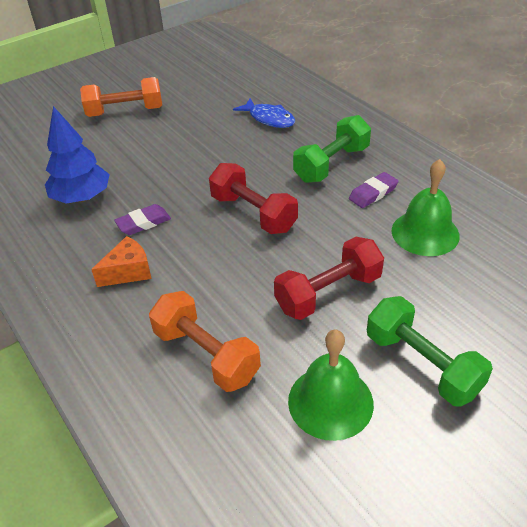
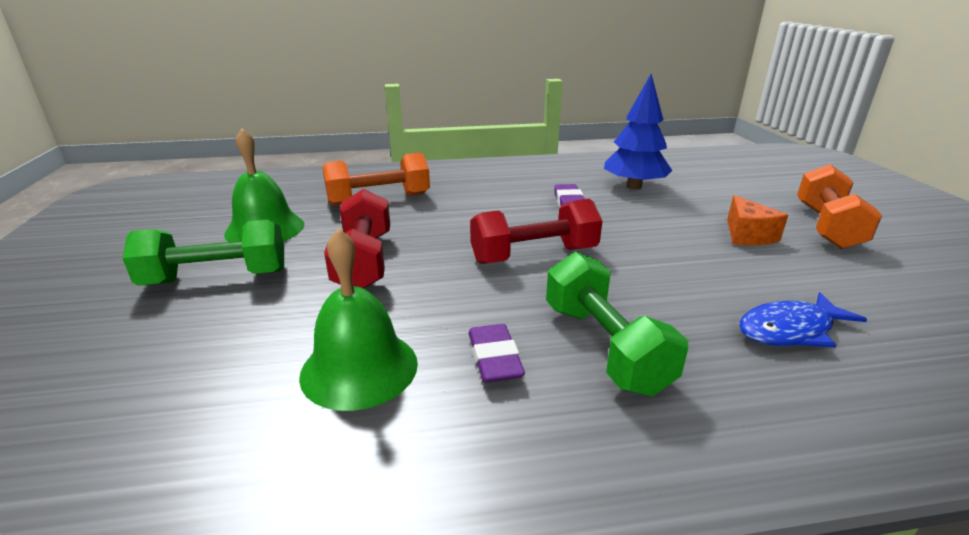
camera: 115 degrees right, 15 degrees down
(128, 272) = (505, 189): orange cheese -> orange cheese (747, 235)

